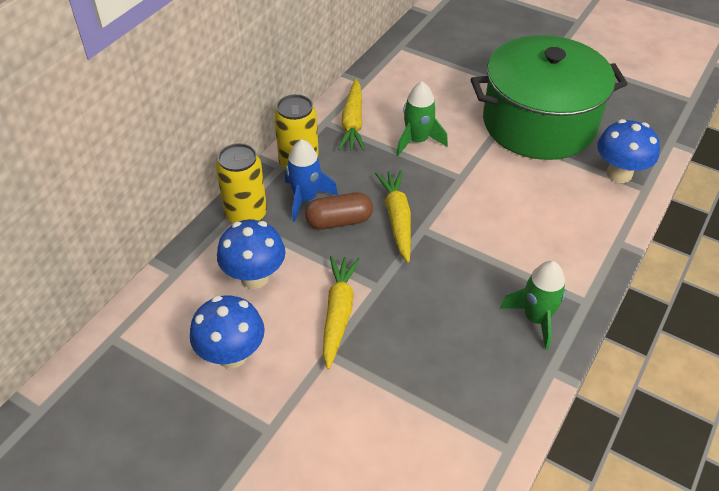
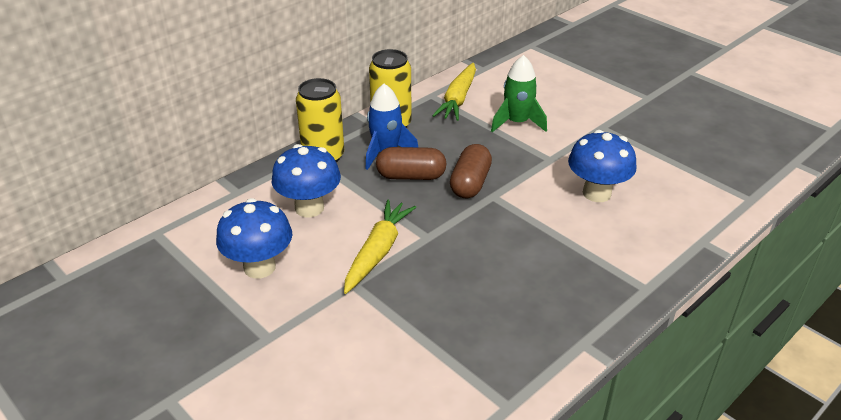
camera: 15 degrees right, 10 degrees down
(397, 219) = (470, 183): yellow carrot -> brown capsule
(536, 318) = (584, 293): green rocket -> none
(539, 123) = (651, 126): green pot -> none
(619, 174) = (725, 182): blue mushroom -> blue mushroom (596, 193)

